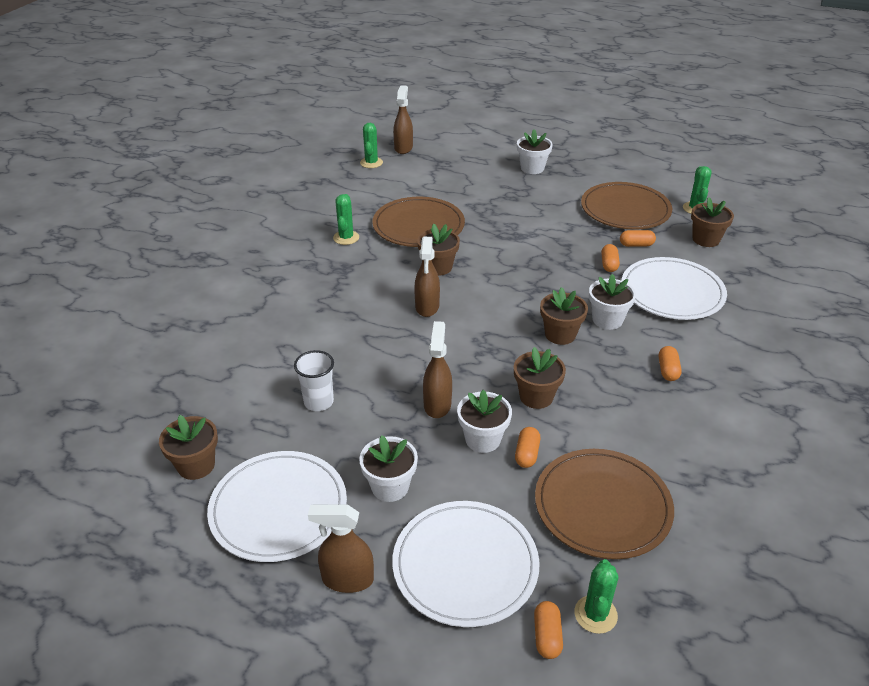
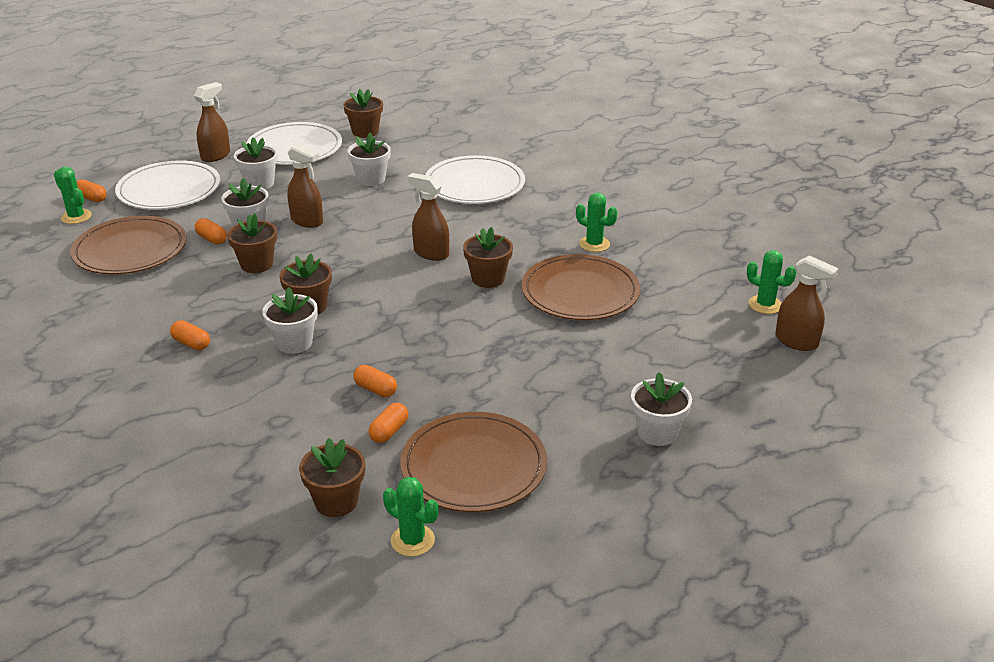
camera: 120 degrees right, 5 degrees down
(318, 402) = (371, 179): white cup -> white flower pot
(672, 292) = (280, 409): white plate -> white plate (474, 184)

